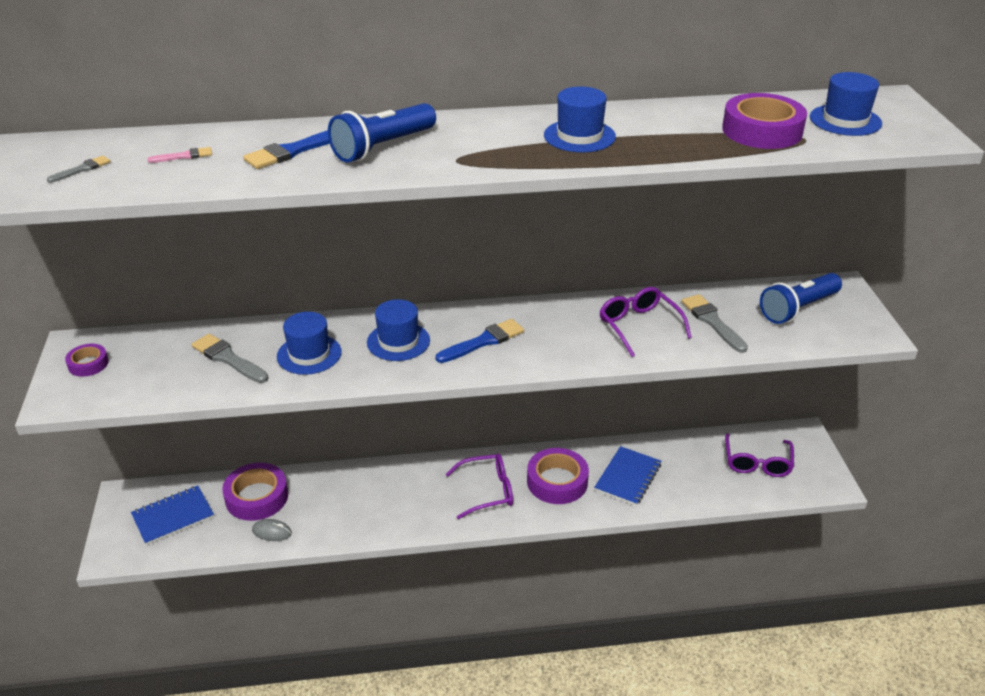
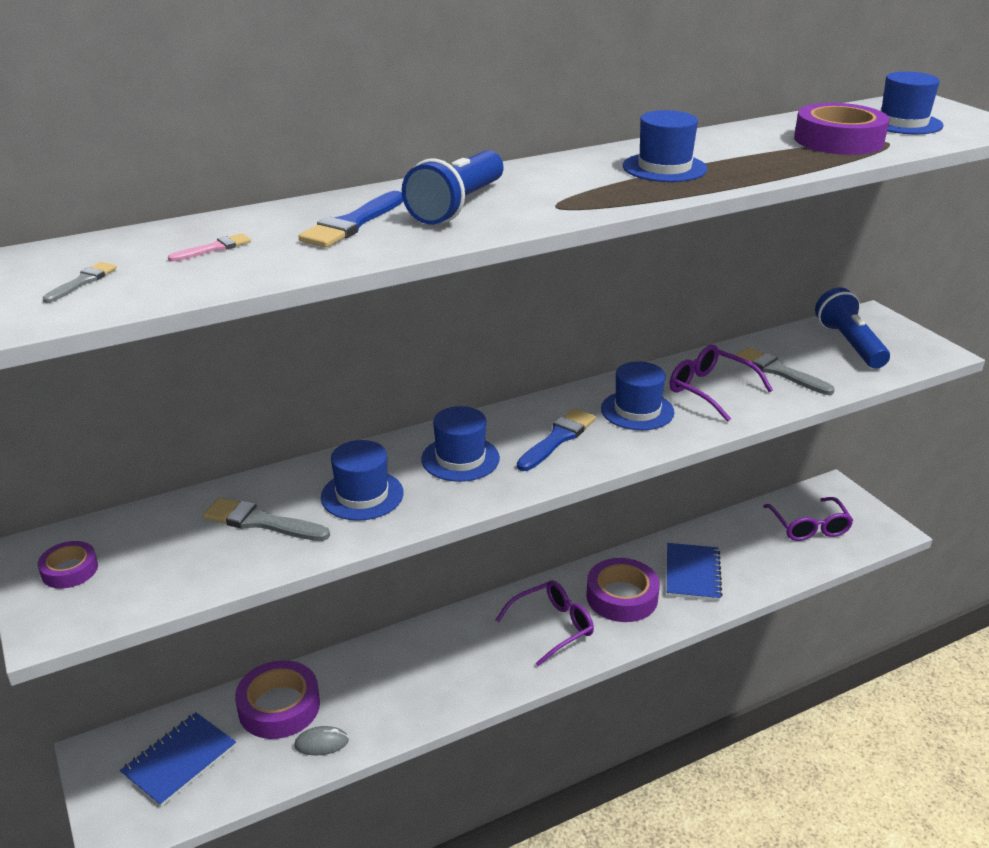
camera: 20 degrees left, 5 degrees down
(564, 331) = (637, 410): none -> blue hat
(798, 309) = (849, 344): blue flashlight -> blue flashlight turned 135 degrees clockwise

